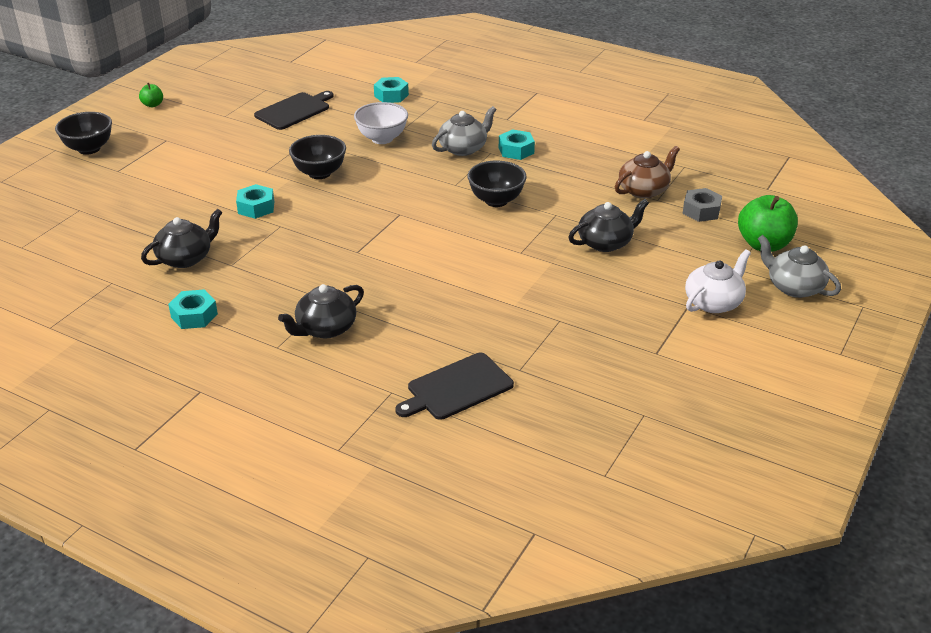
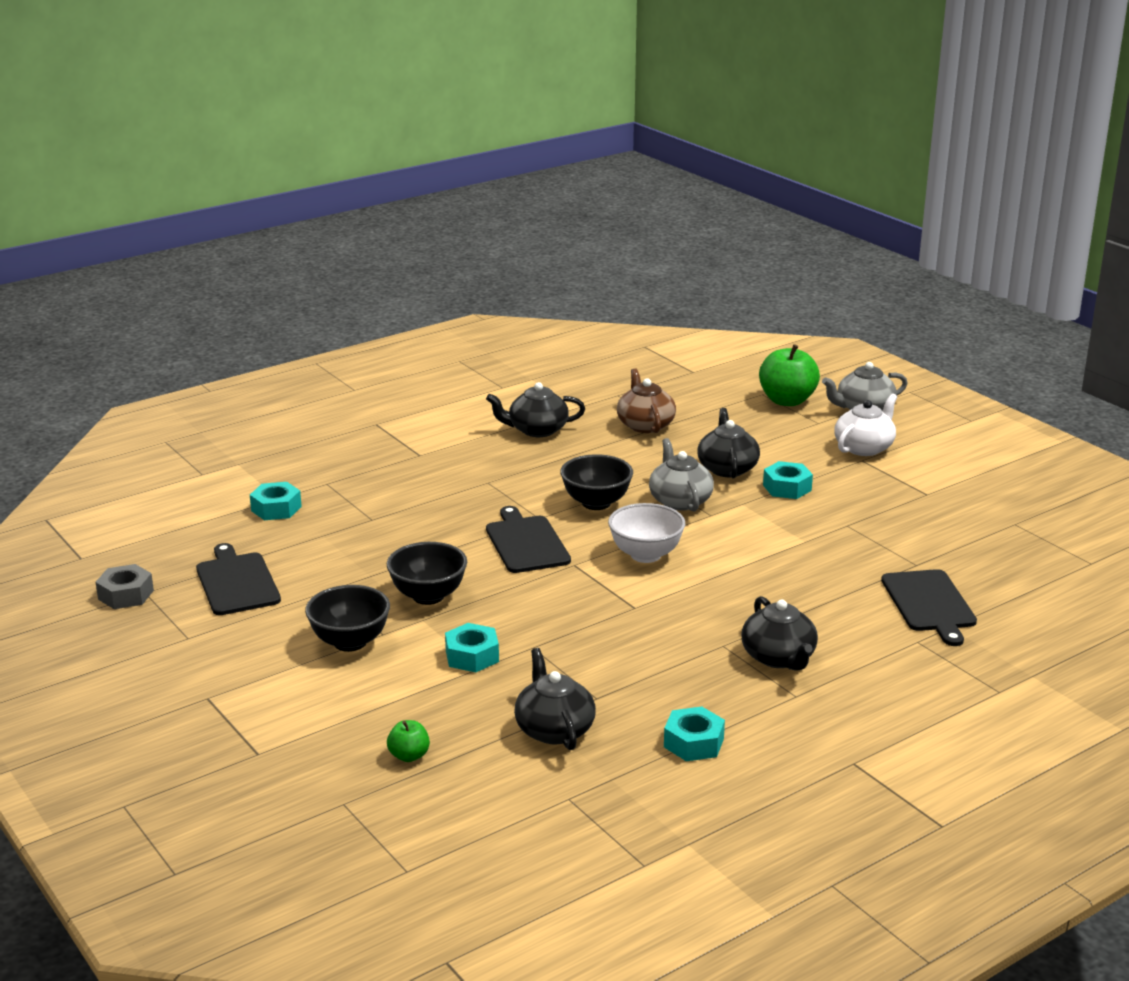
camera: 65 degrees left, 10 degrees down
(89, 149) = (158, 771): black bowl -> black bowl (350, 642)
(153, 105) = (77, 693): green apple -> green apple (409, 756)
(382, 139) = (384, 538): white bowl -> white bowl (645, 555)
(415, 189) = (526, 543): none -> black cutting board
(463, 148) = (462, 494): grey teapot -> grey teapot (680, 501)
(516, 150) = (498, 467): turquoise nut -> turquoise nut (787, 488)
(588, 150) = (537, 430): none -> black teapot
(701, 211) = (707, 410): grey nut -> grey nut (126, 595)
(714, 302) = (864, 447): white teapot -> white teapot turned 60 degrees clockwise

